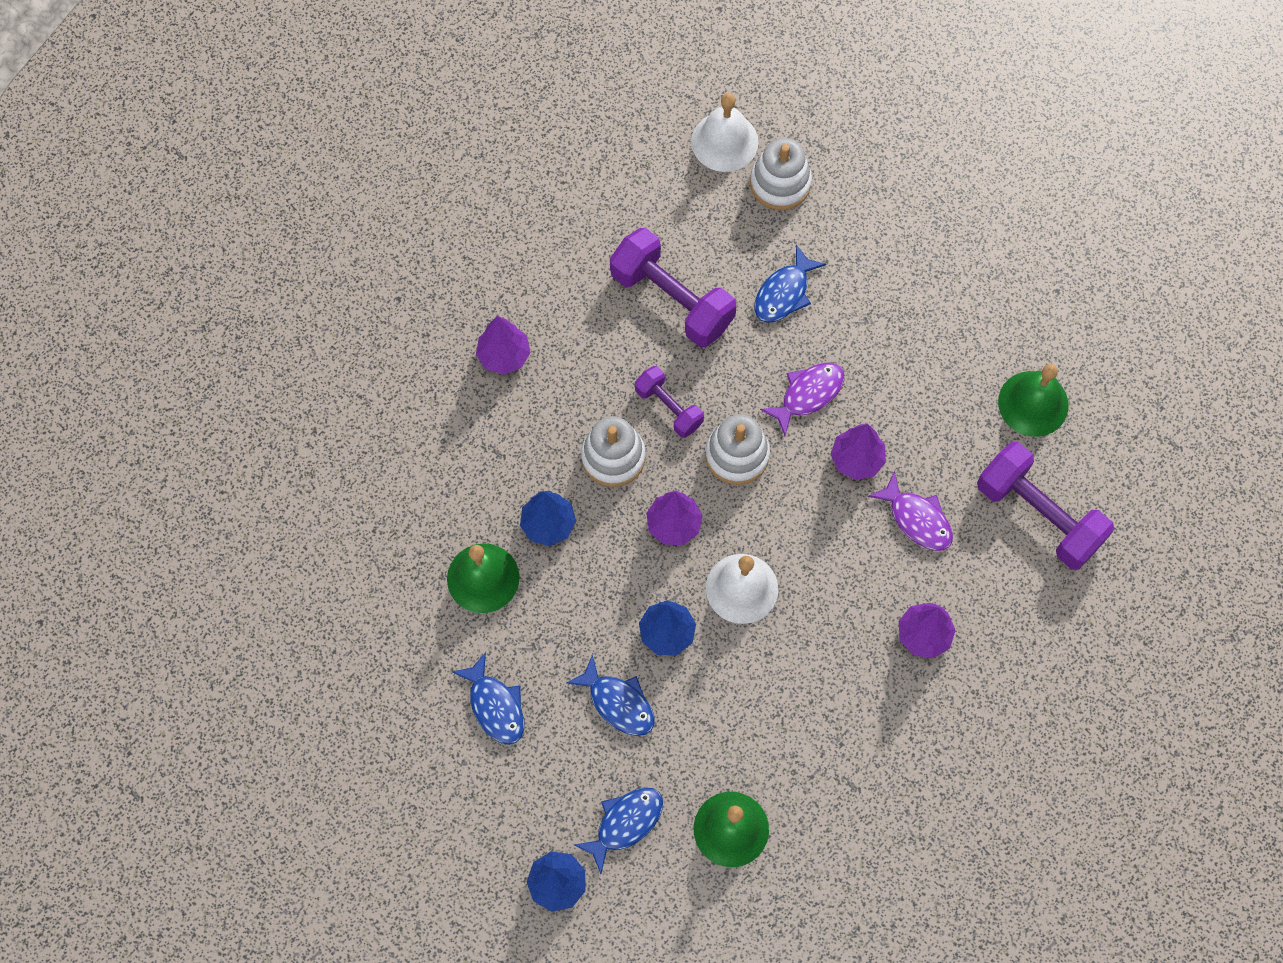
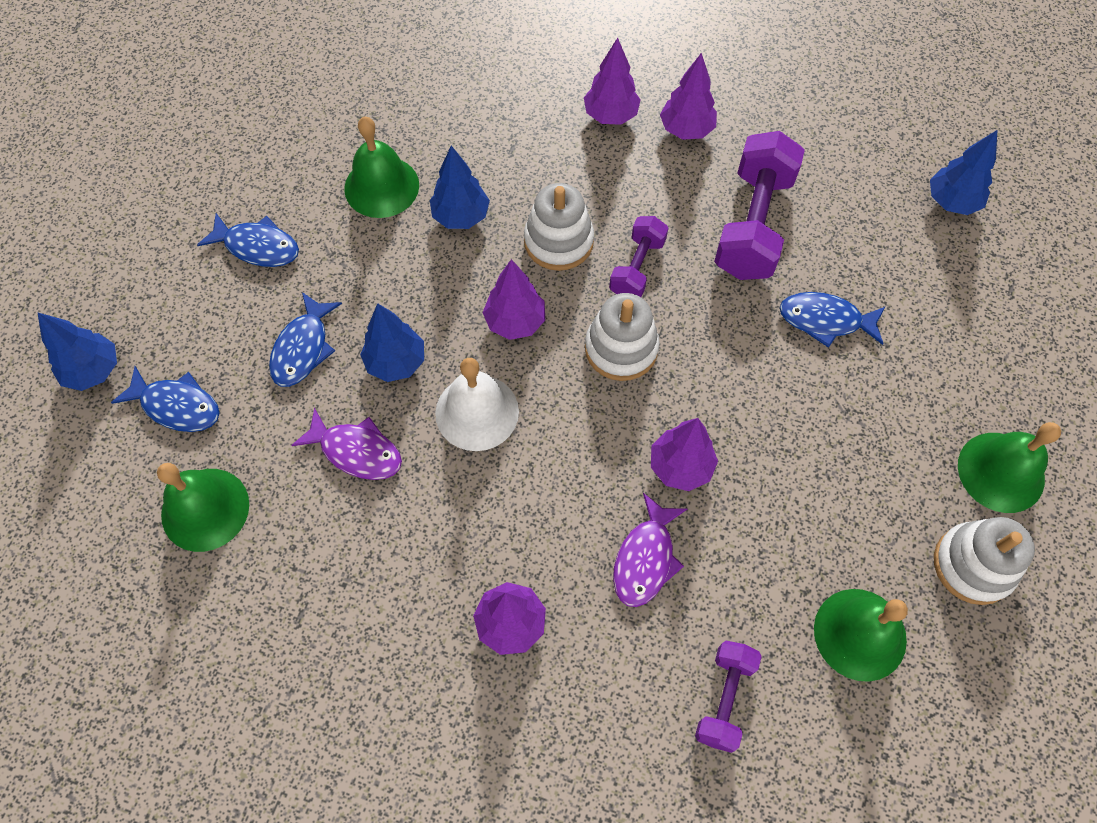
camera: 65 degrees right, 5 degrees down
(495, 706) = (257, 247): blue fish -> blue fish turned 105 degrees counterclockwise
(551, 302) = (686, 130): none -> purple tree
(724, 141) = (951, 202): white bell -> blue tree
(780, 183) = (943, 268): white stacking toy -> white stacking toy (973, 565)
(808, 394) = (726, 388): purple fish -> purple fish (356, 451)
(960, 243) = (1001, 472): none -> green bell
(1039, 515) = (724, 699): purple dumbbell -> purple dumbbell, size x0.57

